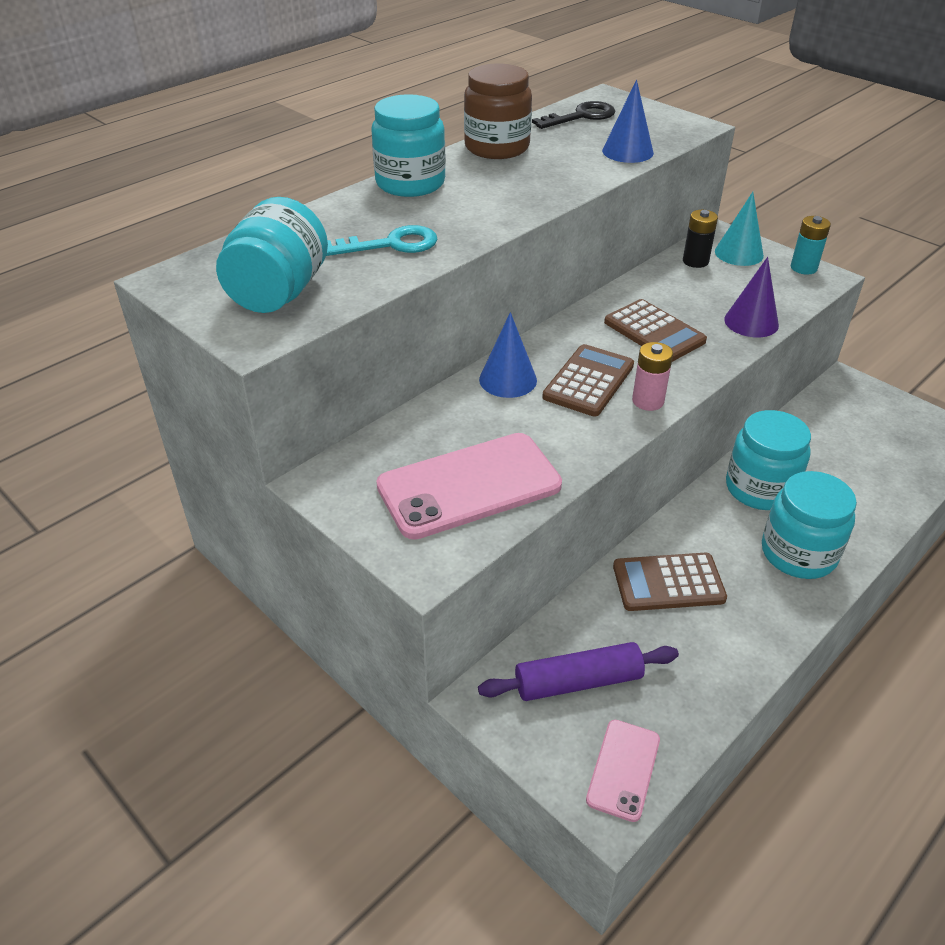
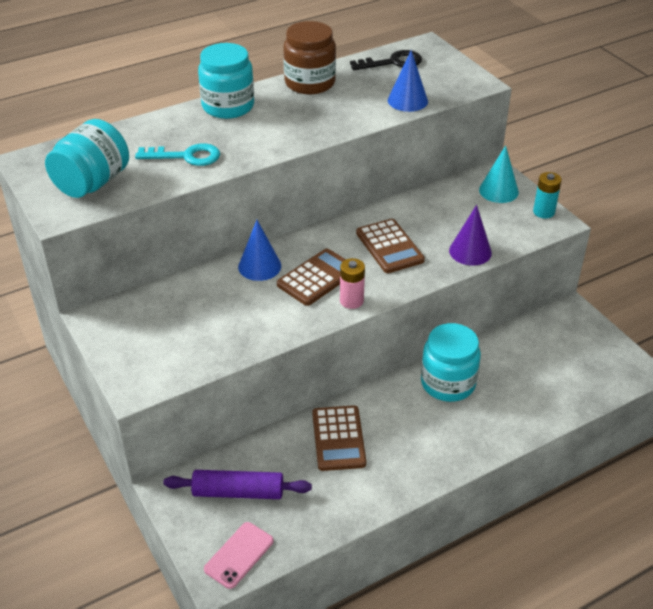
camera: 15 degrees right, 0 degrees up
(469, 486) = (191, 340): pink phone -> none
(668, 583) = (338, 438): brown calculator -> brown calculator turned 105 degrees counterclockwise
(695, 261) = (459, 192): black battery -> none
(798, 553) = (448, 437): turquoise jar -> none

